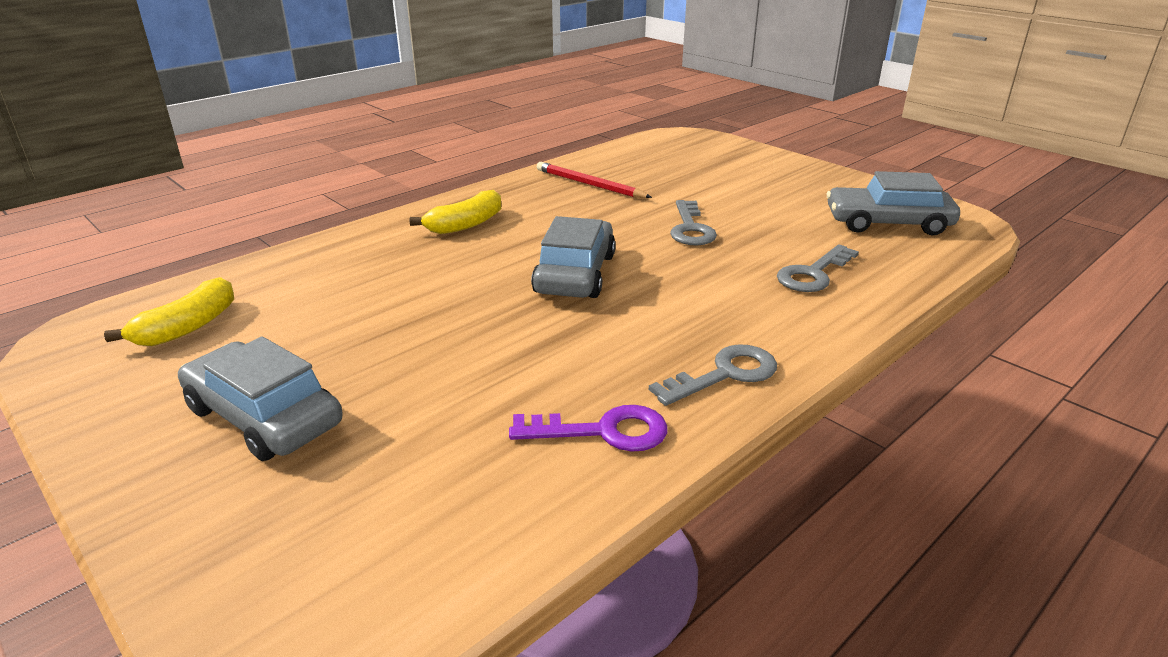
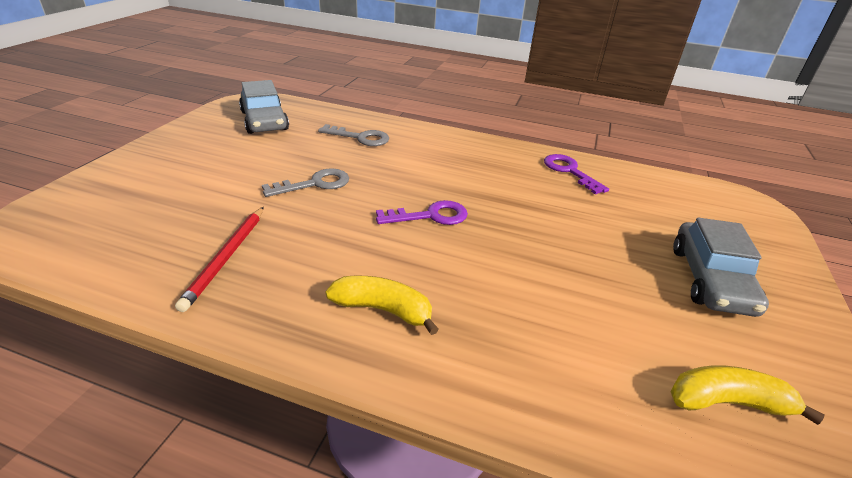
camera: 120 degrees left, 5 degrees up
(575, 274) = (430, 216): grey car -> purple key
(725, 374) = (491, 150): grey key -> none

